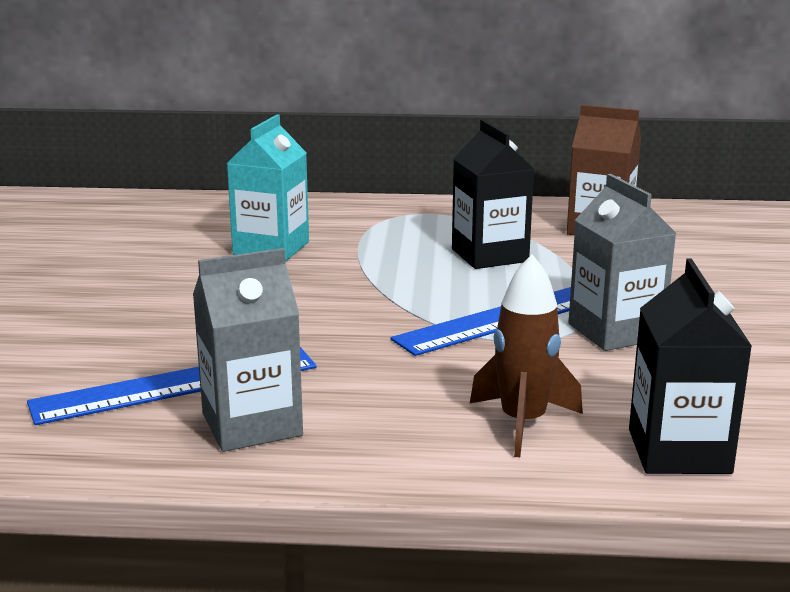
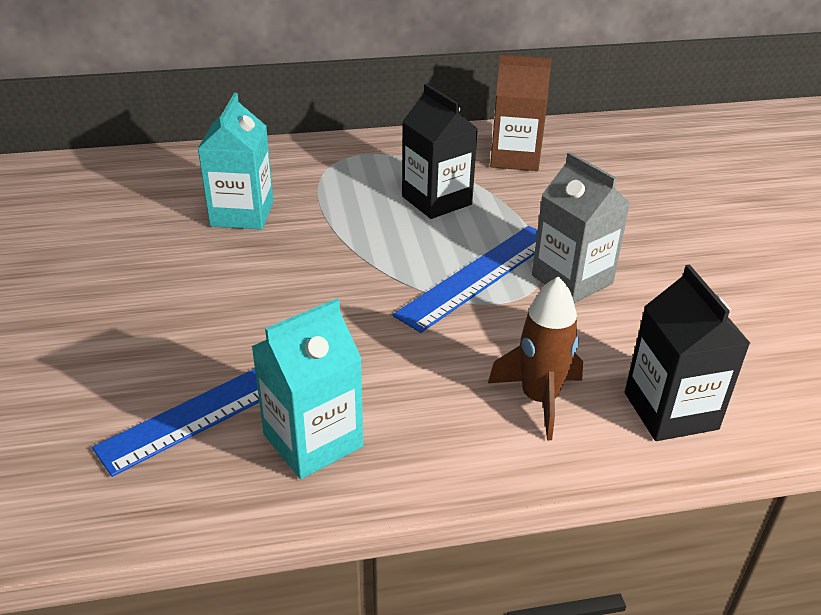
camera: 15 degrees left, 15 degrees up
(252, 424) = (313, 440): grey carton -> turquoise carton

